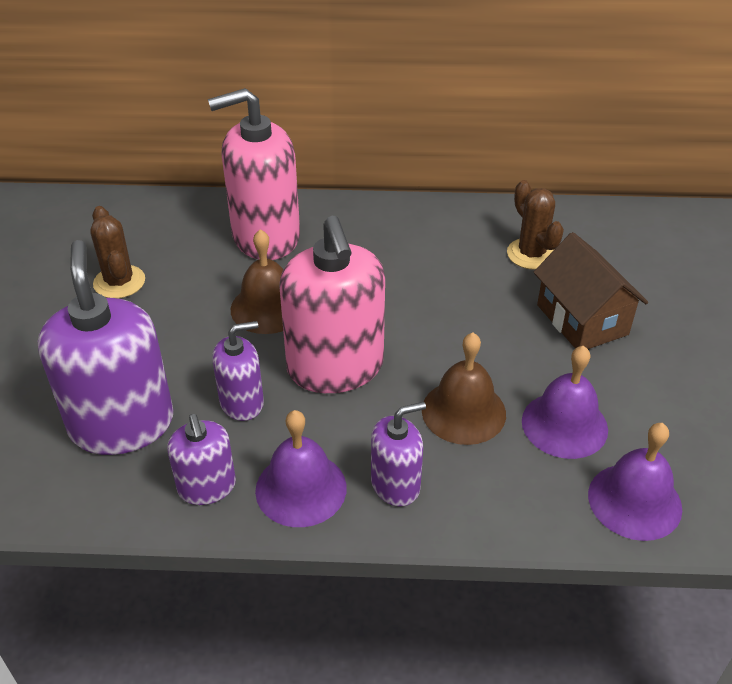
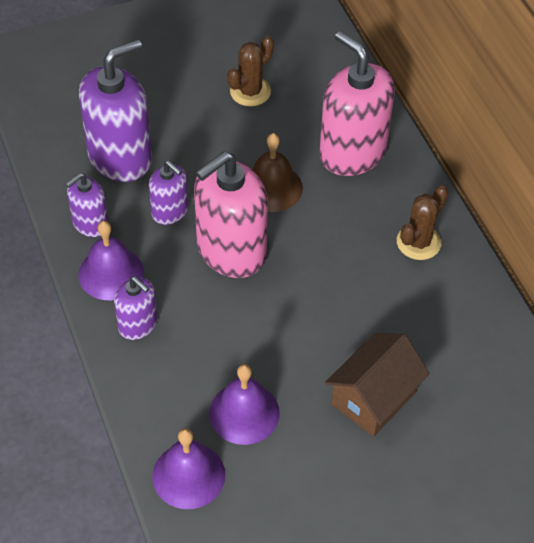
camera: 65 degrees right, 10 degrees up
(463, 411) = (226, 344): brown bell -> none
(531, 254) = (441, 340): brown cactus -> brown cactus (418, 242)

